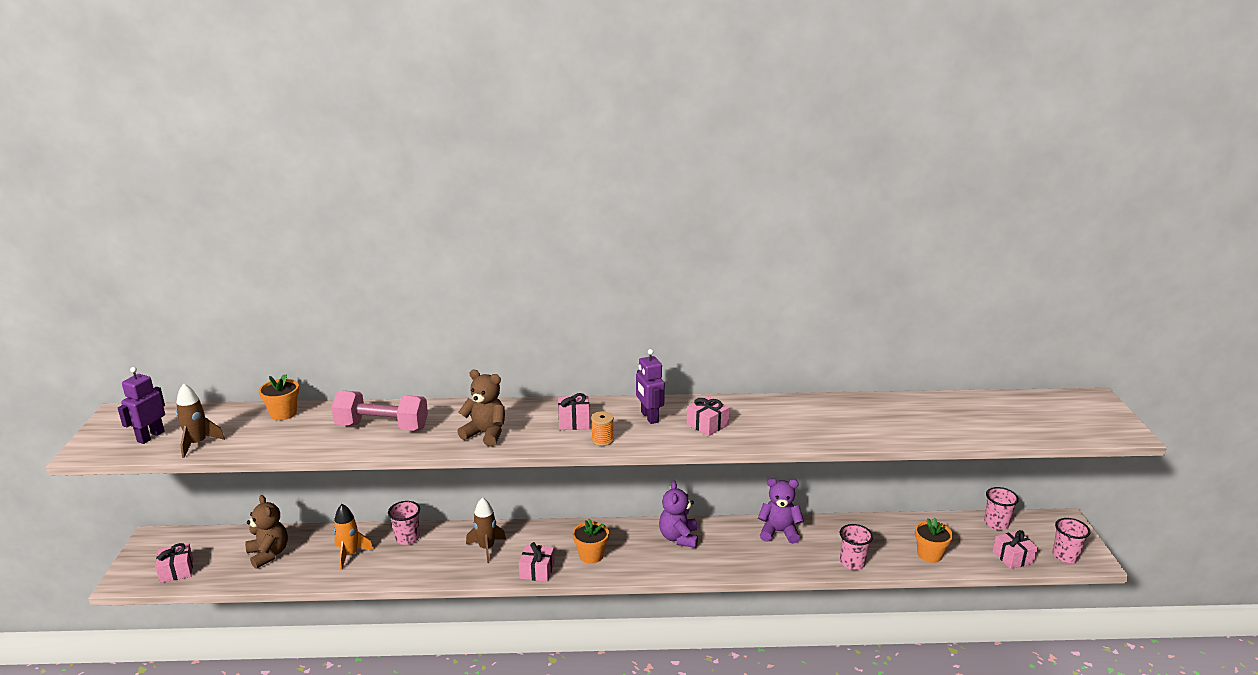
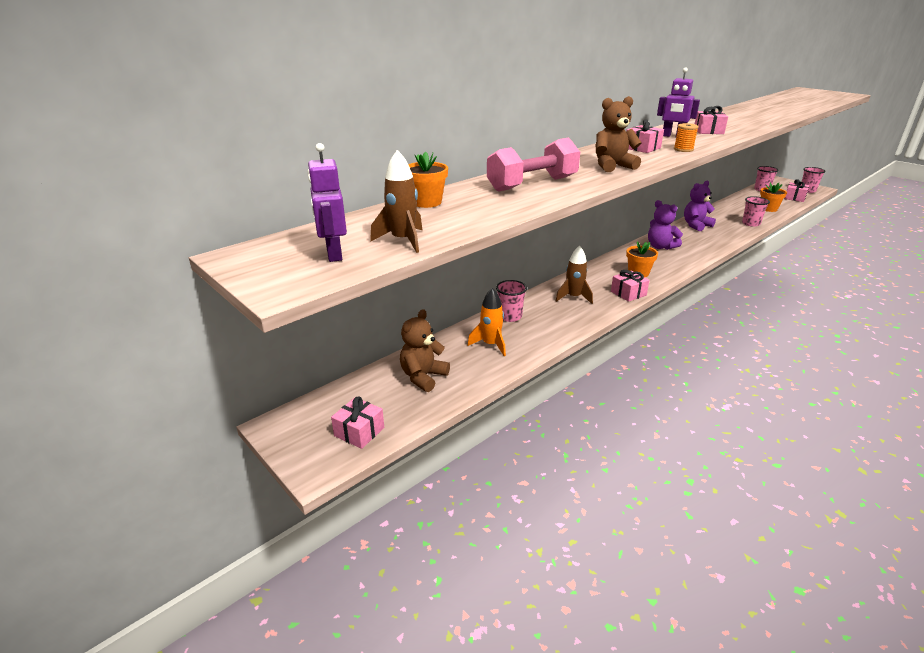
camera: 40 degrees left, 5 degrees up
(268, 554) = (423, 377): brown teddy bear -> brown teddy bear turned 75 degrees counterclockwise

